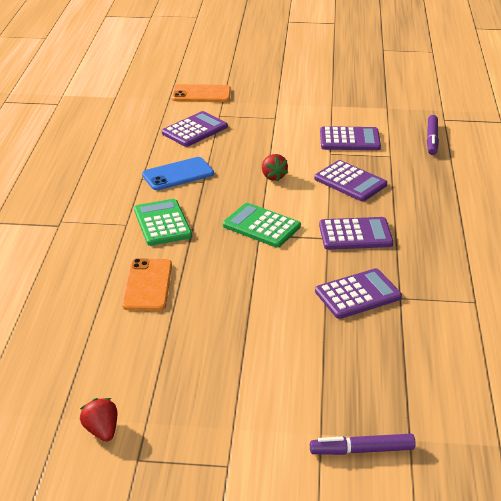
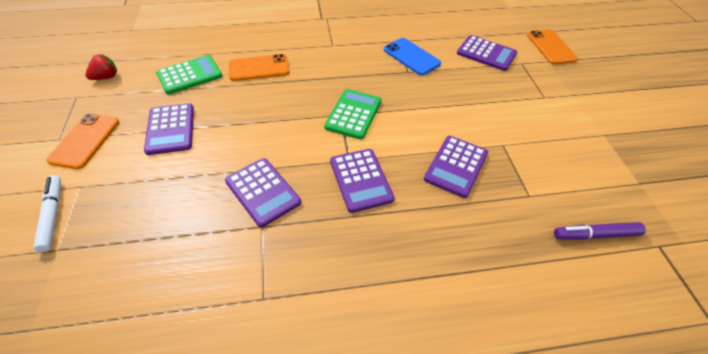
camera: 75 degrees right, 15 degrees up
(162, 223) = (339, 61): green calculator -> green calculator (189, 75)
(240, 437) = (85, 141): none -> orange phone
(273, 176) = (436, 110): red strawberry -> none
(349, 140) = (540, 157): purple calculator -> purple calculator (170, 129)
(362, 450) = (52, 216): purple marker -> white marker

